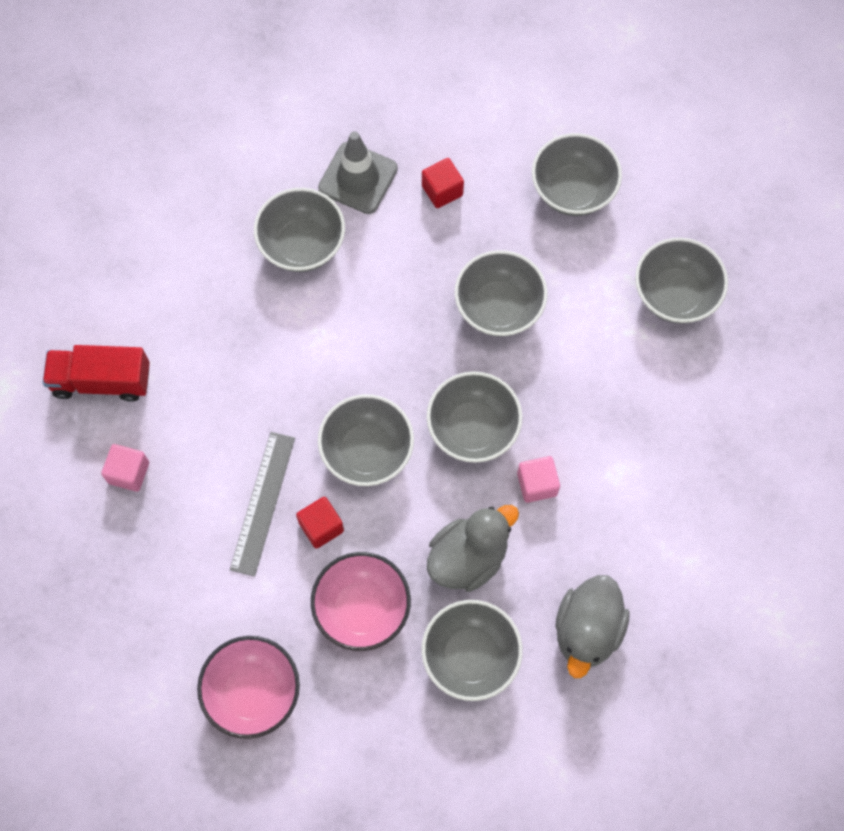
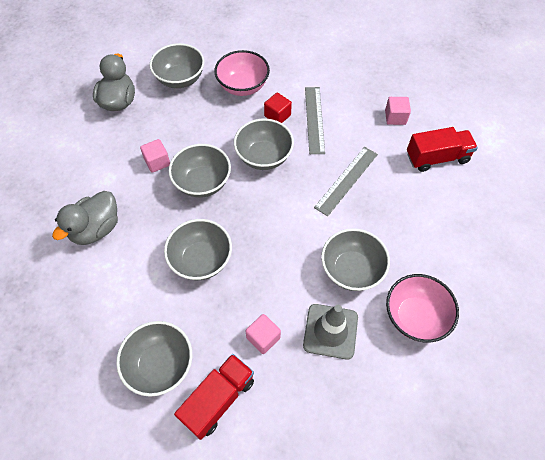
camera: 165 degrees right, 10 degrees down
(253, 692) = (286, 45): pink bowl -> pink bowl (415, 316)
(255, 377) = (346, 180): none -> grey ruler
(442, 190) = (263, 338): red cube -> pink cube
(468, 557) = (191, 119): grey duck -> grey duck (96, 229)
(511, 139) = (218, 399): none -> red truck
(675, 295) = (74, 300): grey bowl -> none

